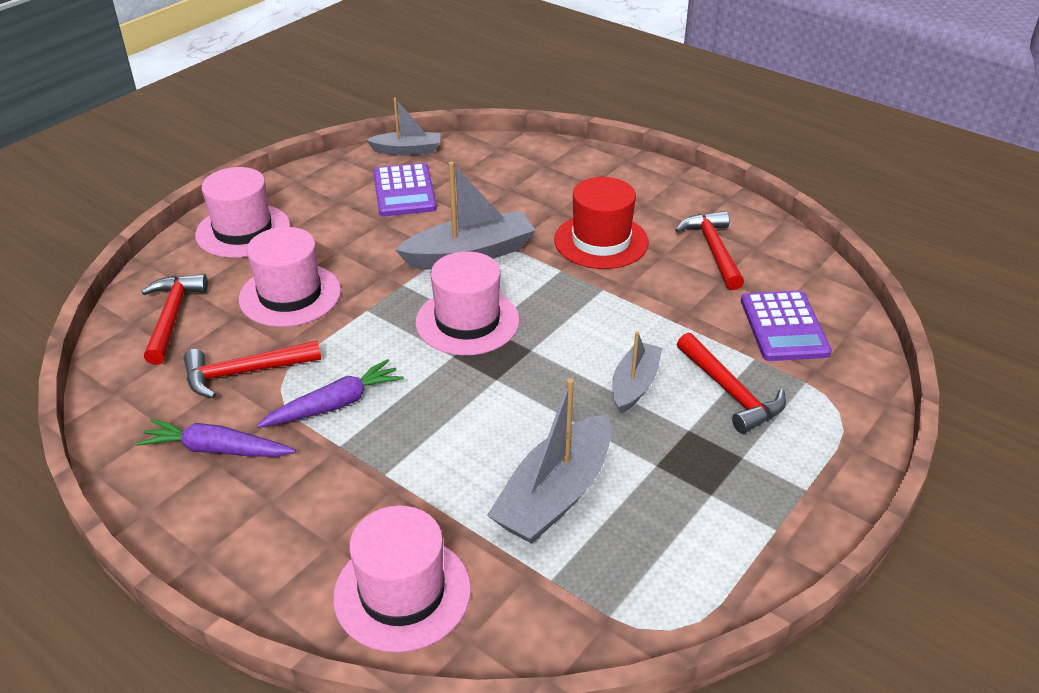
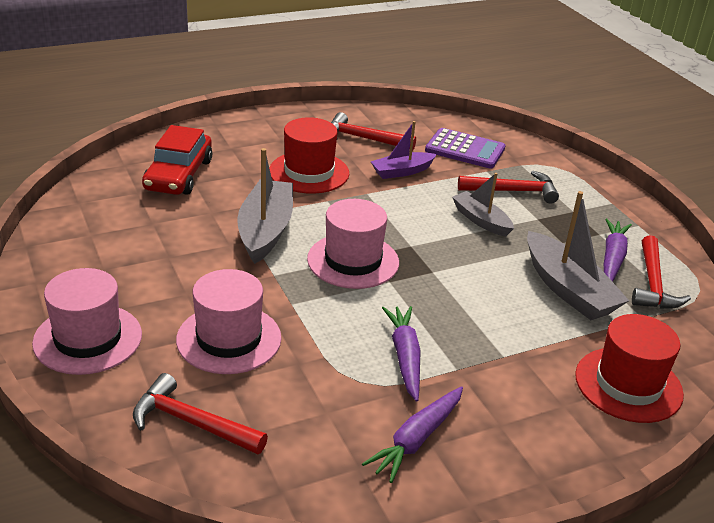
camera: 65 degrees left, 5 degrees down
(244, 373) = (321, 397): red hammer -> red hammer (653, 284)
(402, 593) = (628, 384): pink hat -> red hat
(404, 191) = (133, 230): purple calculator -> none
(407, 150) = (67, 208): grey boat -> none
(513, 177) = (178, 175): none -> red car
(663, 520) = (612, 258): none -> purple carrot
(674, 297) = (402, 171): none -> purple boat

